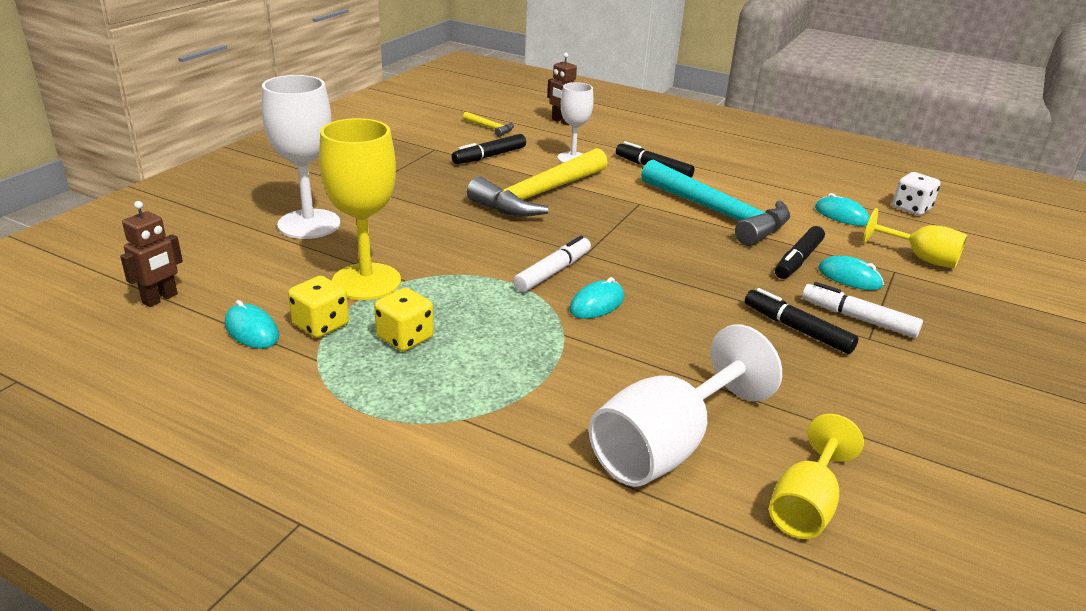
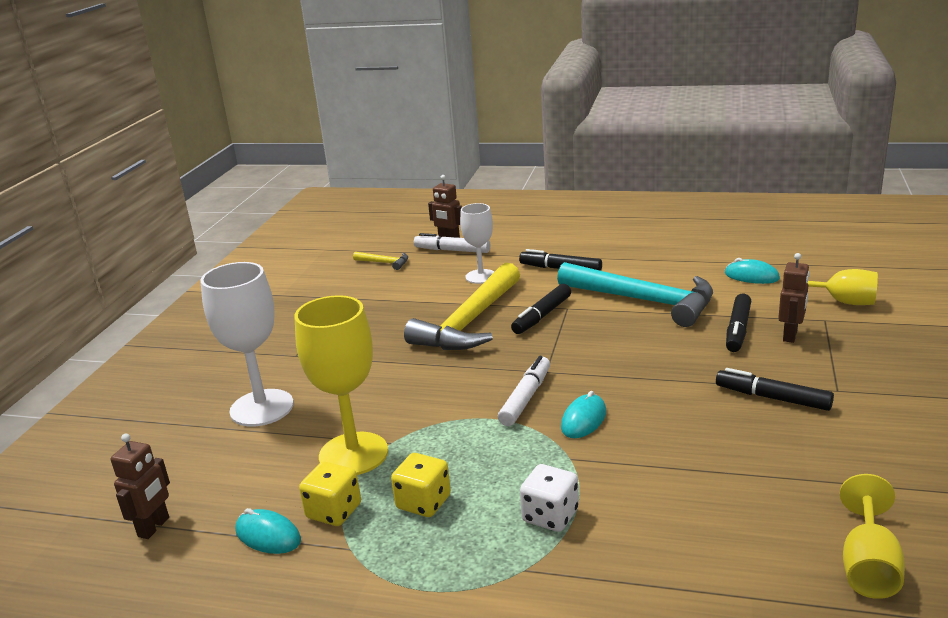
camera: 10 degrees left, 5 degrees down
(489, 156) = (400, 293): black marker -> black marker (542, 316)
(665, 446) = (720, 544): white goblet -> none
(849, 277) = (790, 335): turquoise mouse -> brown robot
(858, 318) = (818, 373): white marker -> white marker (452, 250)
(911, 208) = (807, 255): white dice -> white dice (550, 516)

